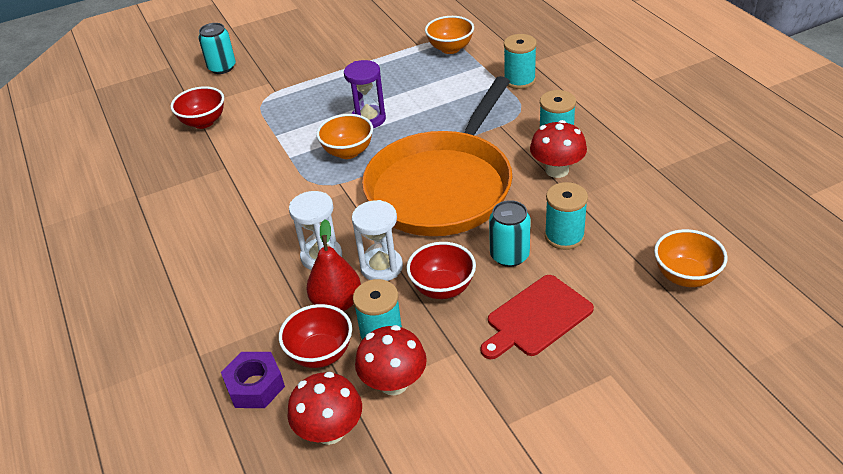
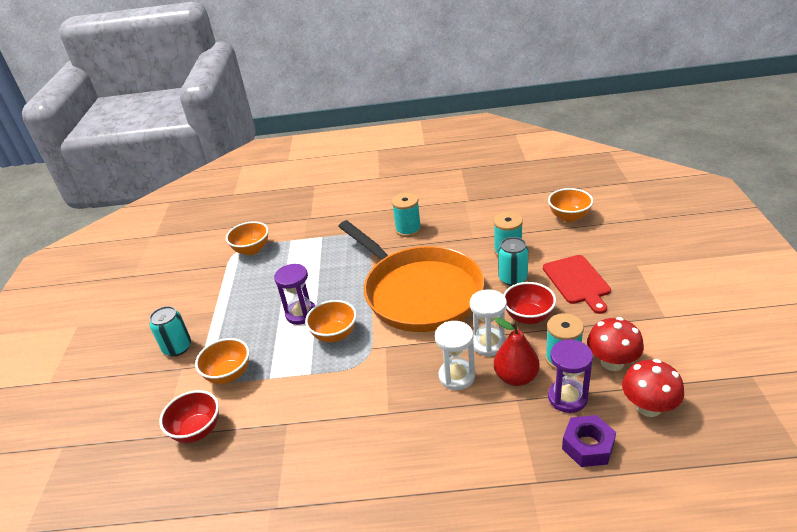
camera: 65 degrees left, 5 degrees down
(222, 68) = (116, 401): turquoise can -> turquoise can (177, 347)
(271, 111) = (229, 374): none -> orange bowl
(320, 354) = (567, 398): red bowl -> purple hourglass
(519, 80) = (327, 228): turquoise spool -> none
(557, 170) = (440, 237): red mushroom -> none

